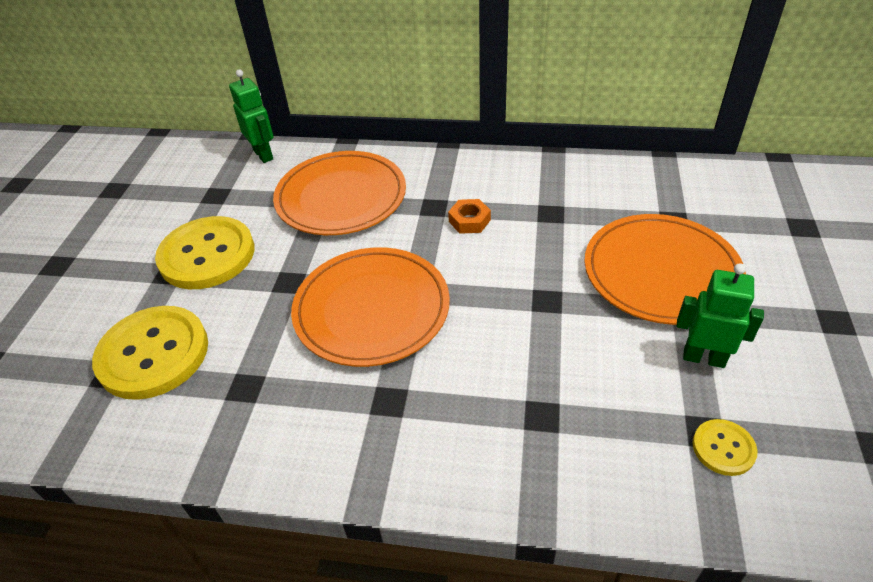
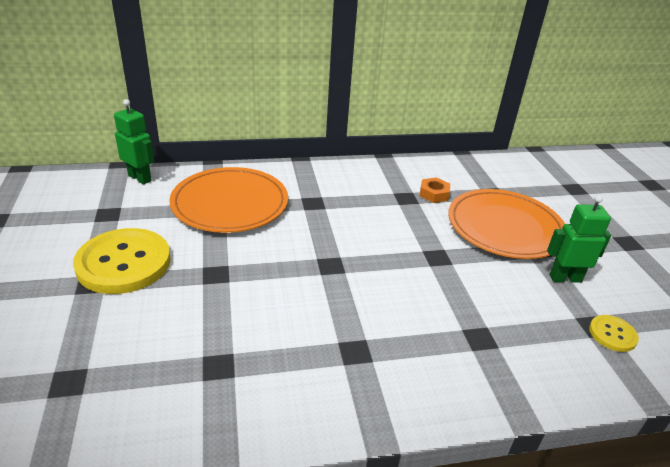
camera: 25 degrees left, 10 degrees down
(153, 354) = (108, 355): yellow button -> none
(372, 309) = (302, 284): orange plate -> none
(469, 221) = (347, 209): orange nut -> orange nut (434, 194)

